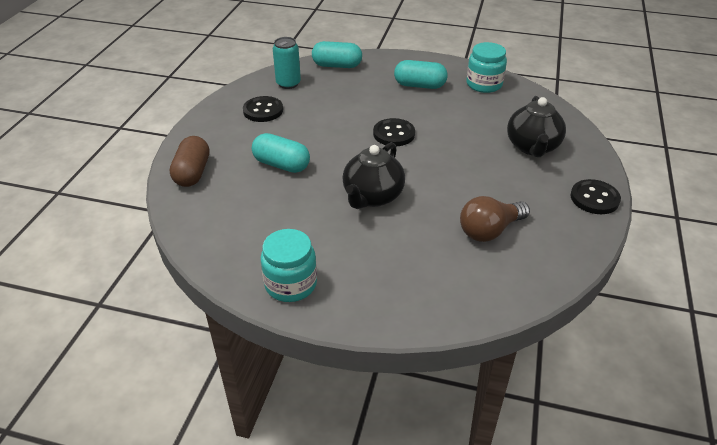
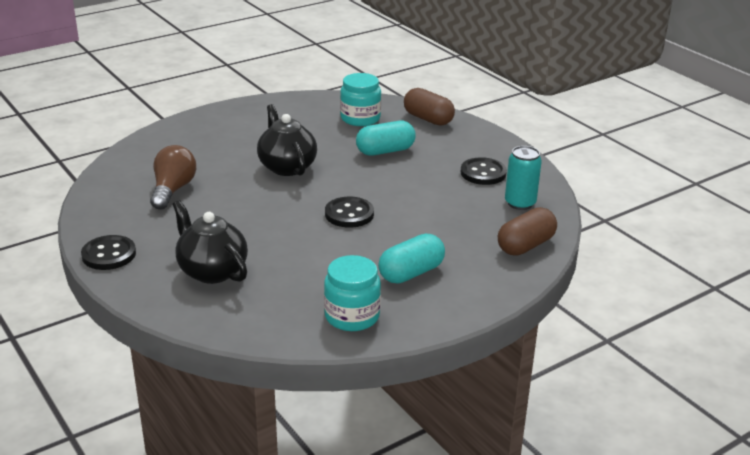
camera: 130 degrees right, 10 degrees down
(291, 284) = (259, 111): turquoise jar -> turquoise jar (360, 118)
(337, 66) = (525, 245): turquoise capsule -> brown capsule

